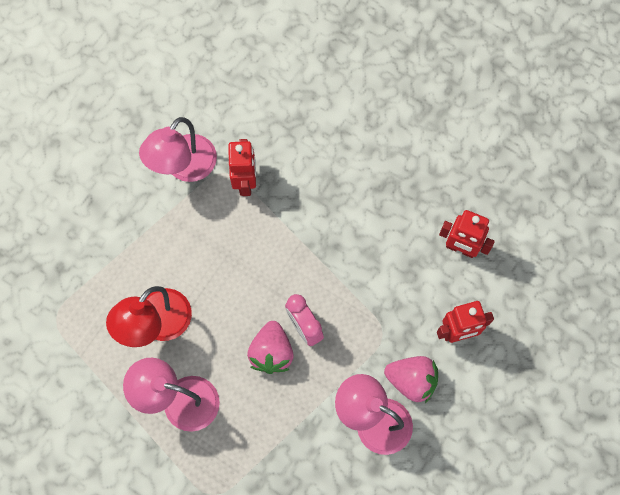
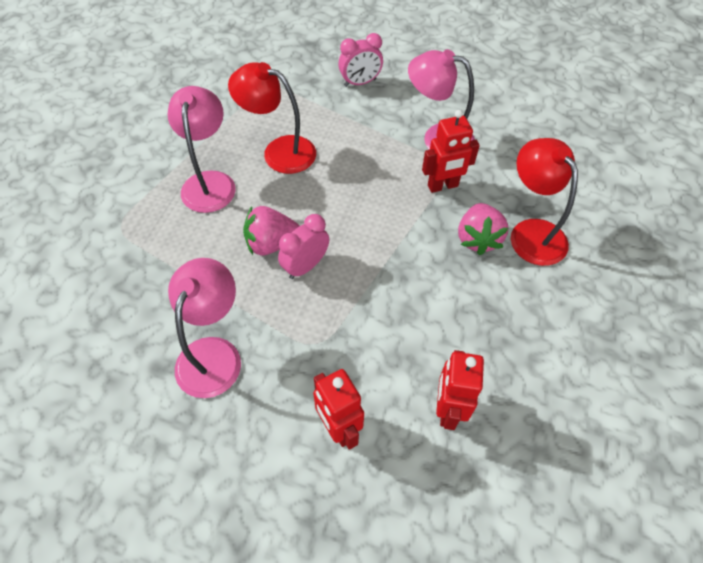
camera: 75 degrees right, 15 degrees down
(80, 220) = (360, 83): none -> pink clock
(317, 126) = (531, 232): none -> red lamp
(411, 380) = (267, 385): pink strawberry -> pink strawberry (477, 239)

